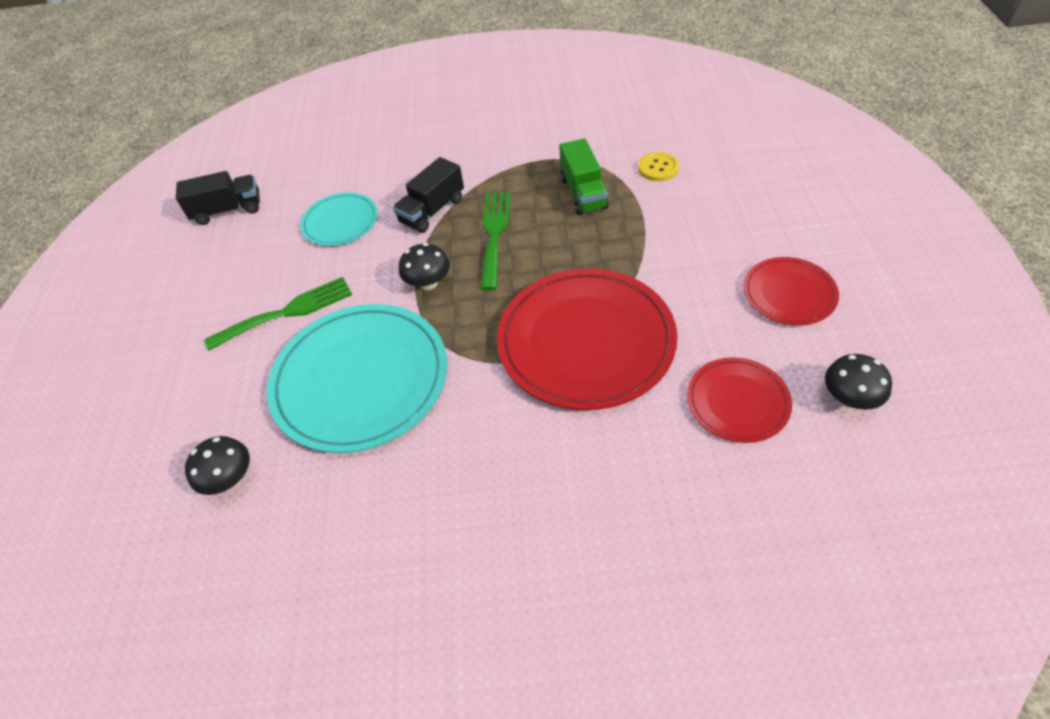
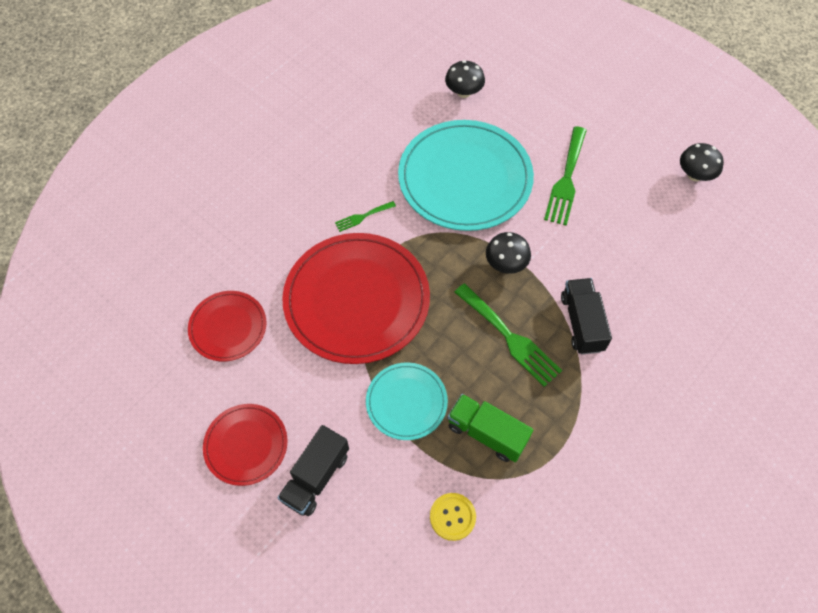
camera: 130 degrees right, 10 degrees up
(228, 210) = (726, 210): black truck -> black truck (316, 477)
(340, 222) = (633, 262): turquoise plate -> turquoise plate (406, 402)
(498, 416) = (362, 217): none -> green fork
(849, 398) = (158, 380): black mushroom -> black mushroom (694, 175)

